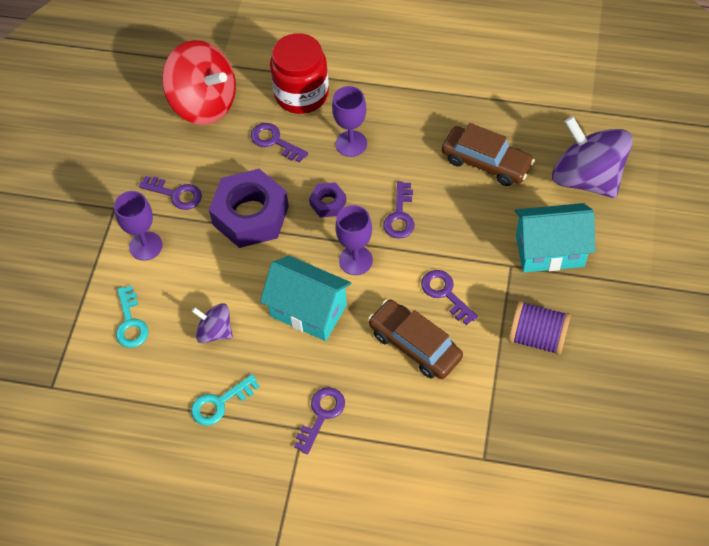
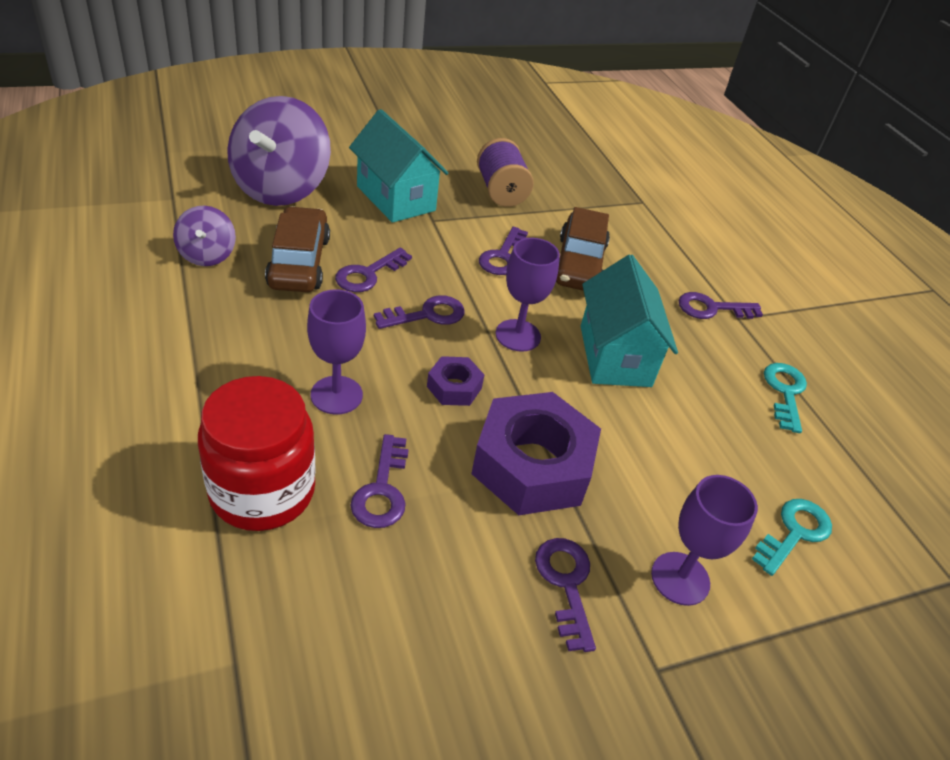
camera: 130 degrees left, 15 degrees down
(204, 103) = (351, 640): red spinning top -> none
(215, 331) = (717, 432): purple spinning top -> purple spinning top (207, 255)
(220, 403) = (785, 392): turquoise key -> turquoise key turned 105 degrees counterclockwise
(457, 198) = (368, 274): none -> purple key

